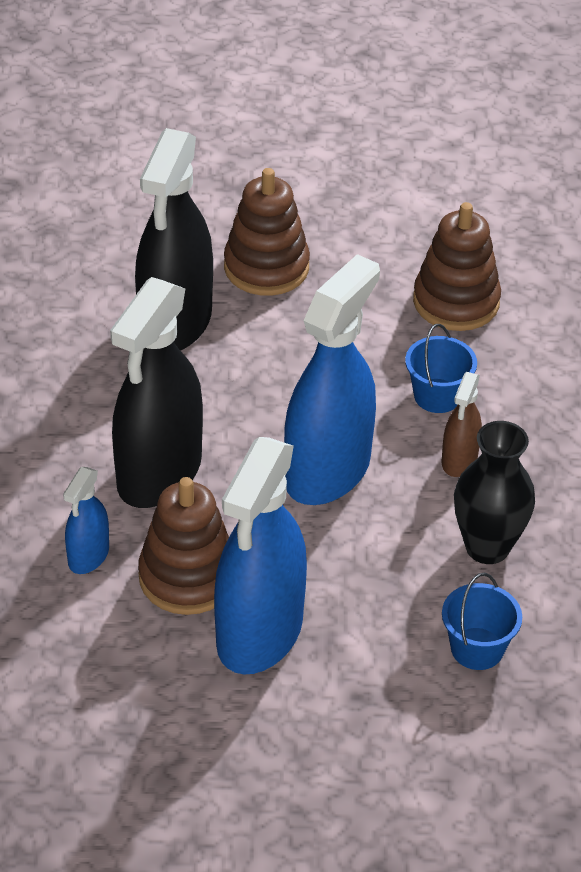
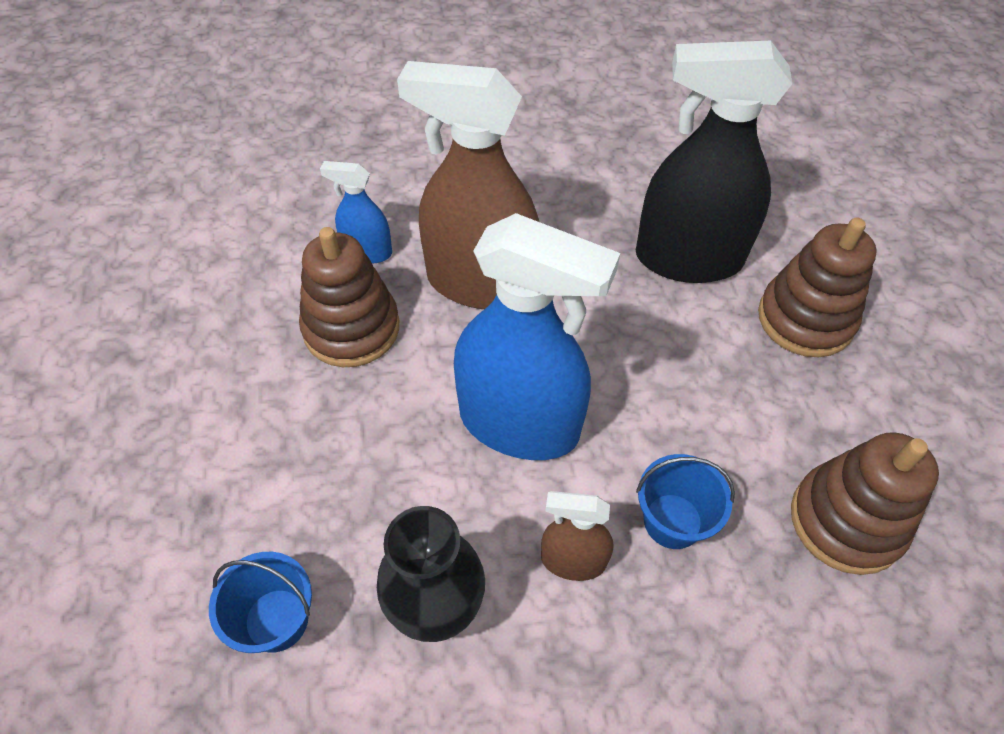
camera: 80 degrees right, 10 degrees up
(159, 473) = (480, 283): black spray bottle -> brown spray bottle
(259, 633) = (286, 398): blue spray bottle -> none

